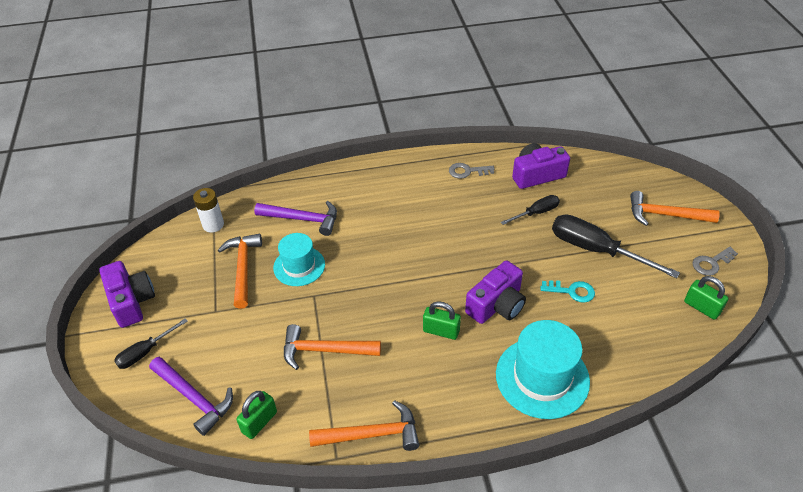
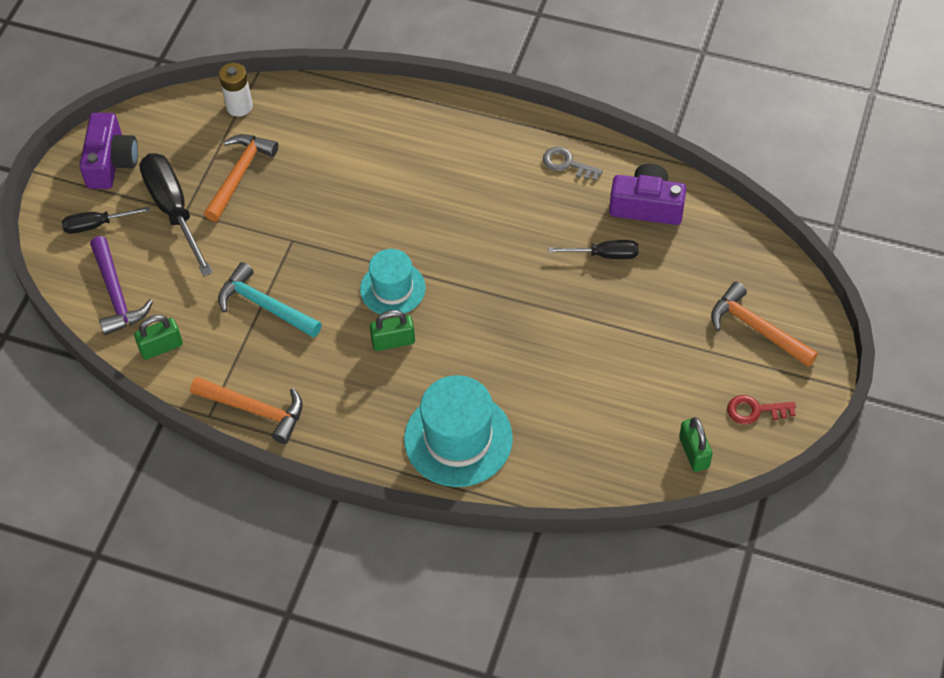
camera: 30 degrees right, 10 degrees up
(299, 266) = (298, 199): turquoise hat -> turquoise hat (392, 288)
(303, 219) = (337, 143): purple hammer -> none
(324, 350) = (264, 305): orange hammer -> turquoise hammer
(441, 331) = (393, 341): green padlock -> green padlock turned 60 degrees counterclockwise
(496, 305) = (472, 341): purple camera -> none
(572, 291) = (565, 366): turquoise key -> none
(596, 250) = (634, 332): black screwdriver -> black screwdriver (173, 210)
(711, 263) = (755, 410): grey key -> red key

